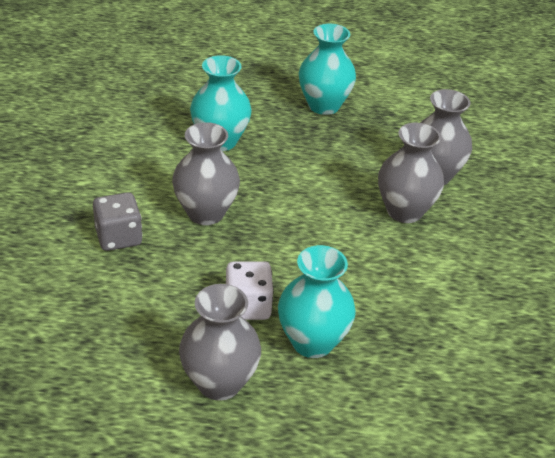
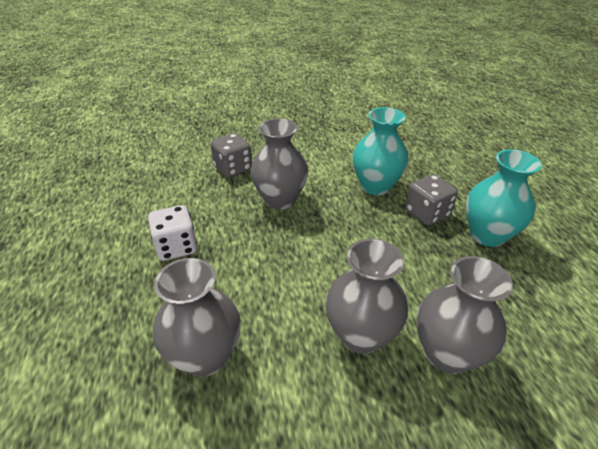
camera: 75 degrees right, 0 degrees up
(219, 383) = (88, 250): grey vase -> grey vase (205, 356)
(279, 126) = (426, 213): none -> grey dice
(312, 342) = (139, 297): turquoise vase -> none

